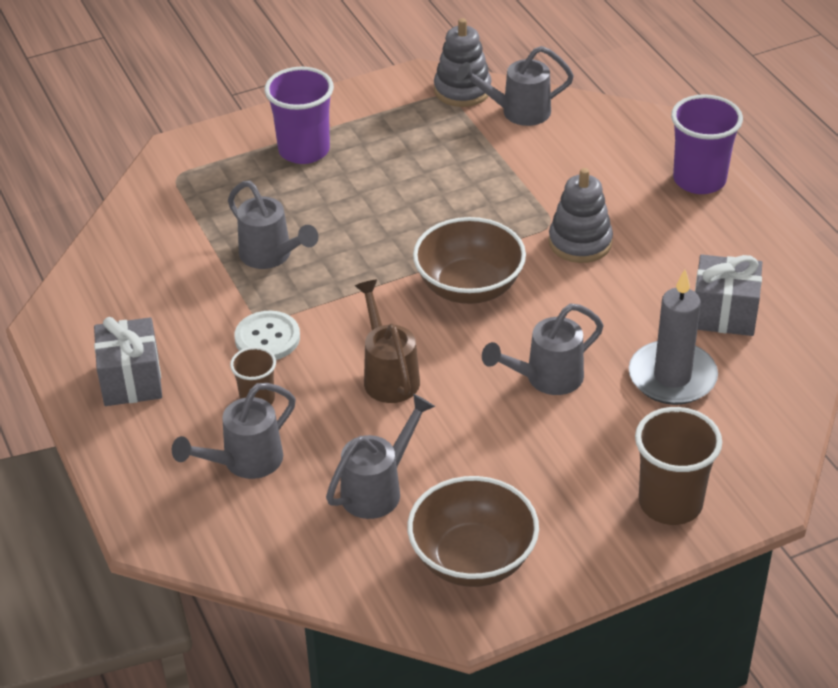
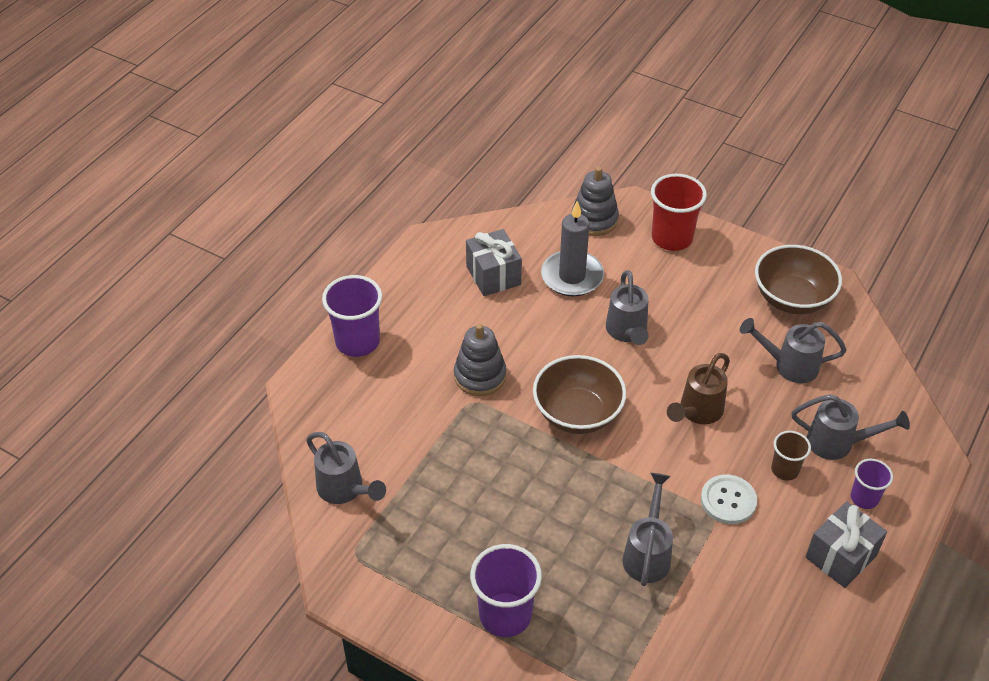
camera: 125 degrees left, 5 degrees up
(166, 439) = (864, 498): none -> purple cup
(462, 90) = (338, 546): grey stacking toy -> grey stacking toy (594, 219)
(545, 379) = (627, 332): grey watering can -> grey watering can turned 60 degrees clockwise
(670, 503) = (672, 238): brown cup -> red cup

